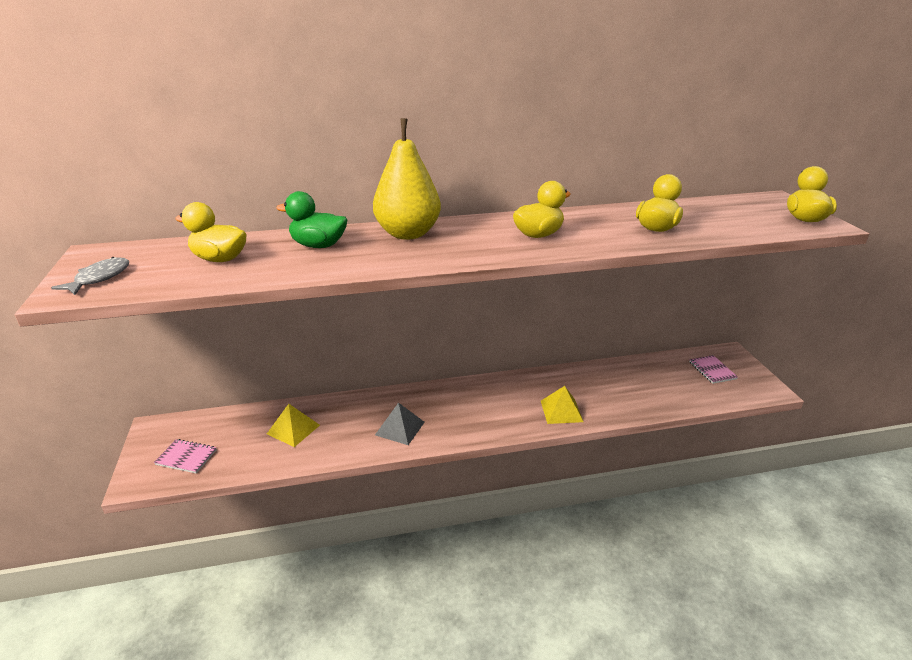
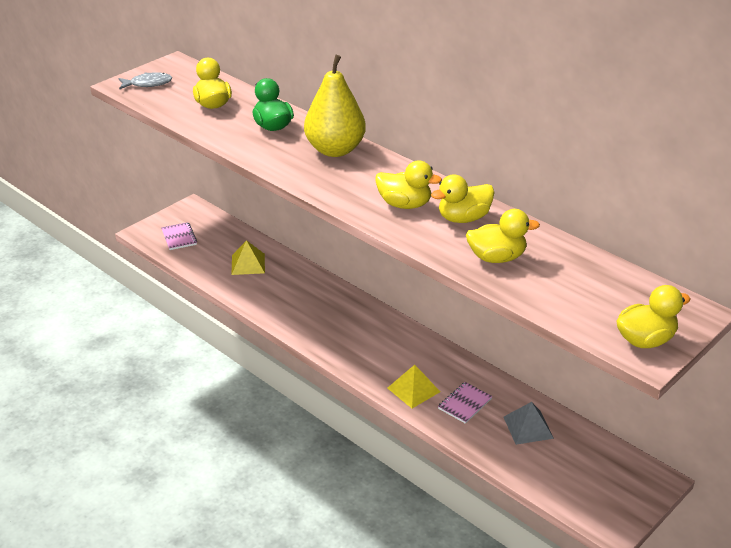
camera: 55 degrees right, 5 degrees up
(400, 428) = (299, 312): grey pyramid -> grey pyramid (528, 427)
(585, 222) = (463, 218): none -> yellow duck
(712, 370) = (601, 473): pink notebook -> pink notebook (465, 404)

